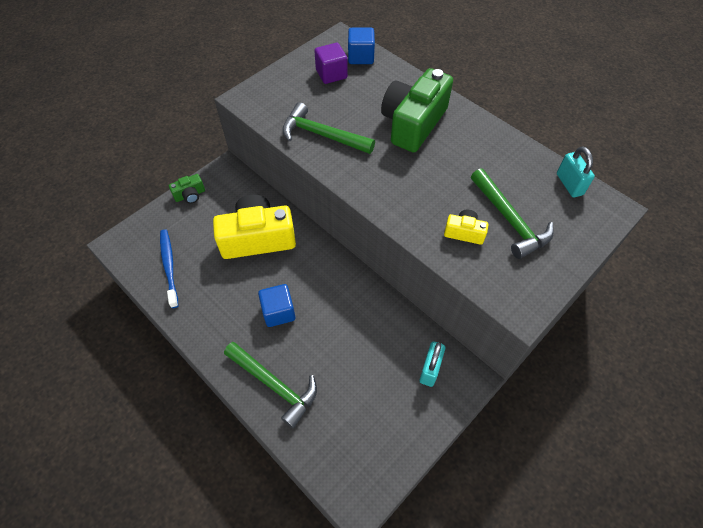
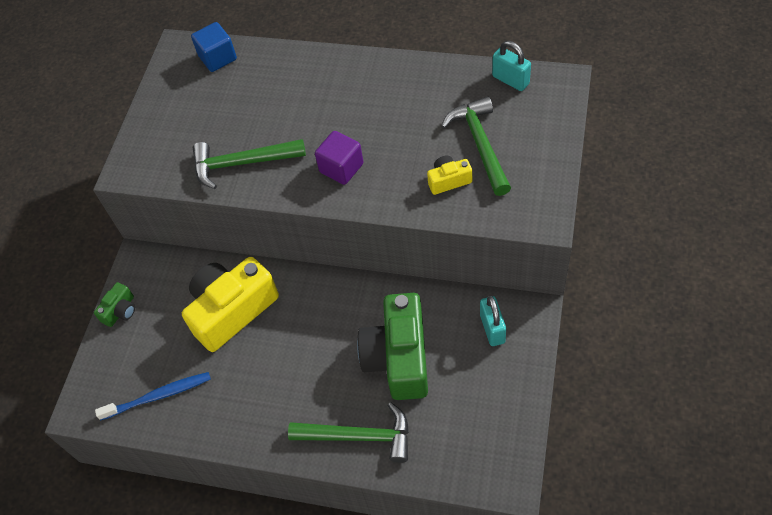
camera: 25 degrees left, 0 degrees up
(169, 266) = (159, 396): blue toothbrush -> blue toothbrush turned 120 degrees clockwise
(278, 312) = (310, 368): blue cube -> none
(331, 74) = (201, 93): purple cube -> purple cube (341, 168)
(413, 123) = (324, 100): green camera -> green camera (398, 357)
(509, 220) = (480, 145): green hammer -> green hammer turned 135 degrees counterclockwise

